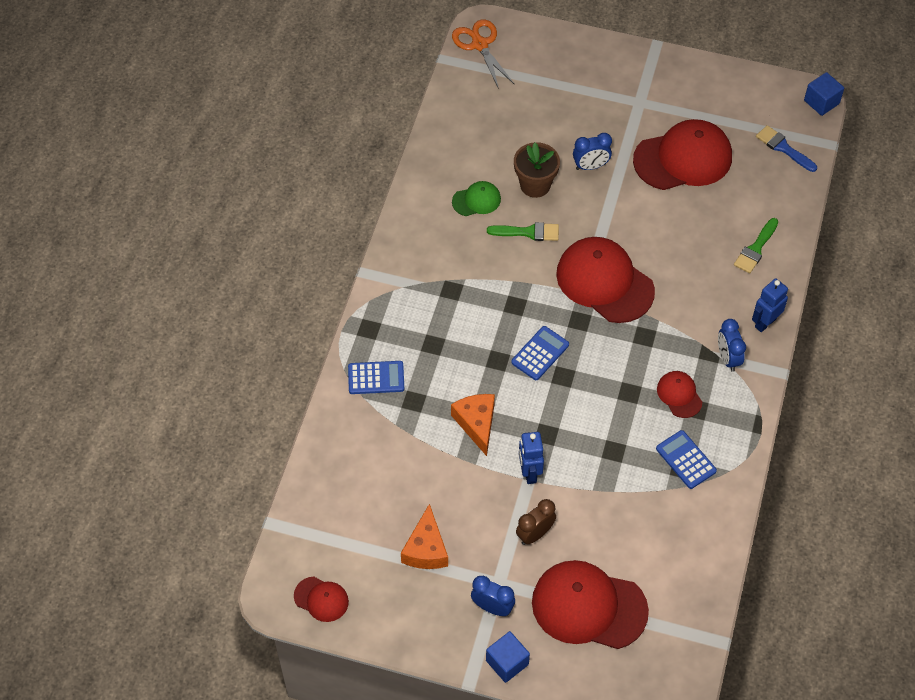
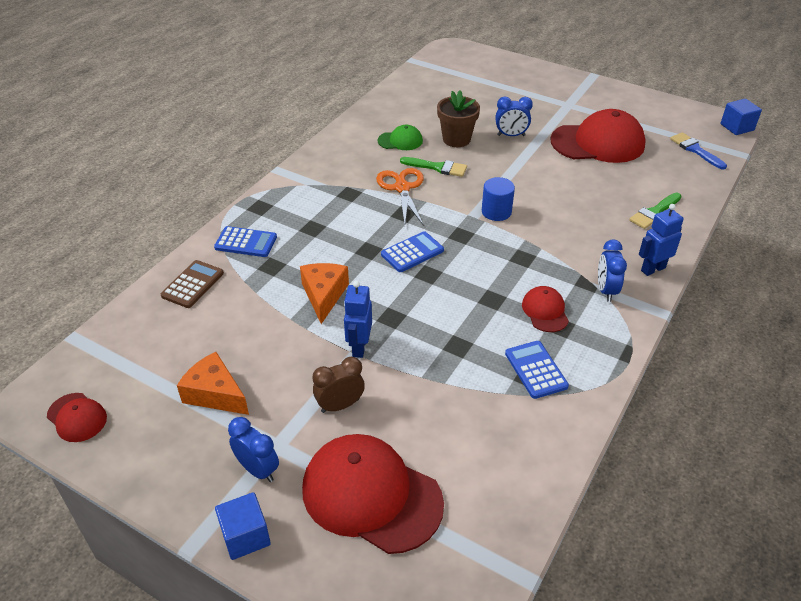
camera: 15 degrees right, 15 degrees down
(349, 440) = (192, 284): none -> brown calculator
(426, 549) = (215, 394): orange cheese -> orange cheese turned 105 degrees clockwise
(479, 44) = (444, 56): orange scissors -> orange scissors (402, 188)
(604, 282) = (496, 212): red cap -> blue cylinder

